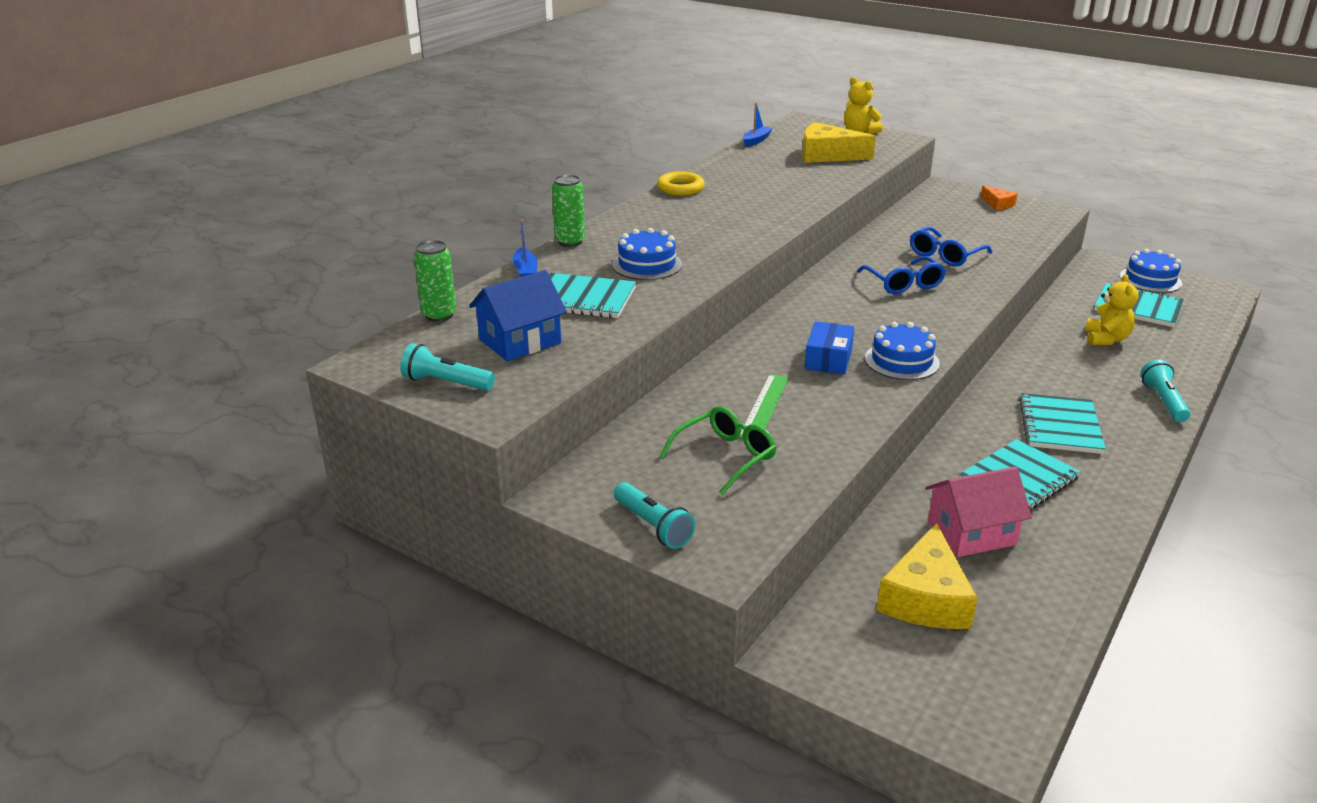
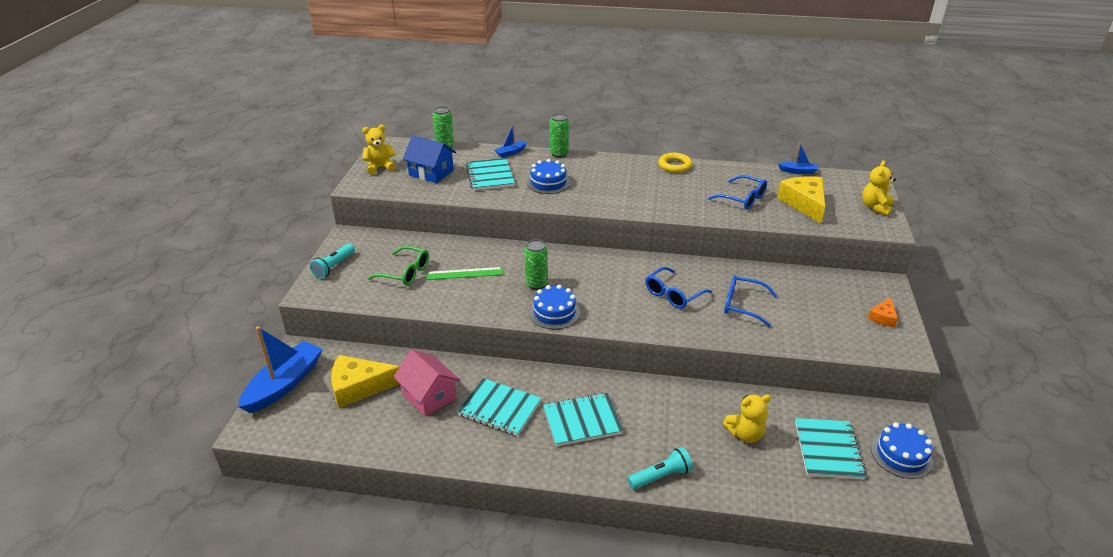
camera: 65 degrees right, 5 degrees up
(446, 383) = (380, 167): turquoise flashlight -> yellow teddy bear
(792, 176) = (742, 199): none -> blue glasses
(828, 359) = (536, 284): blue box -> green can
(884, 684) = (284, 384): none -> blue boat

